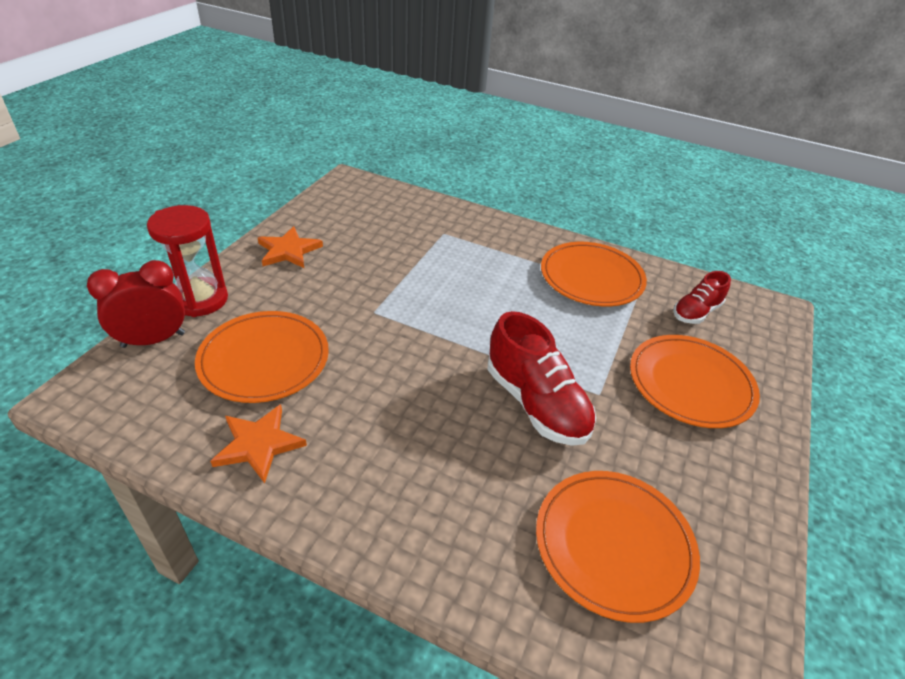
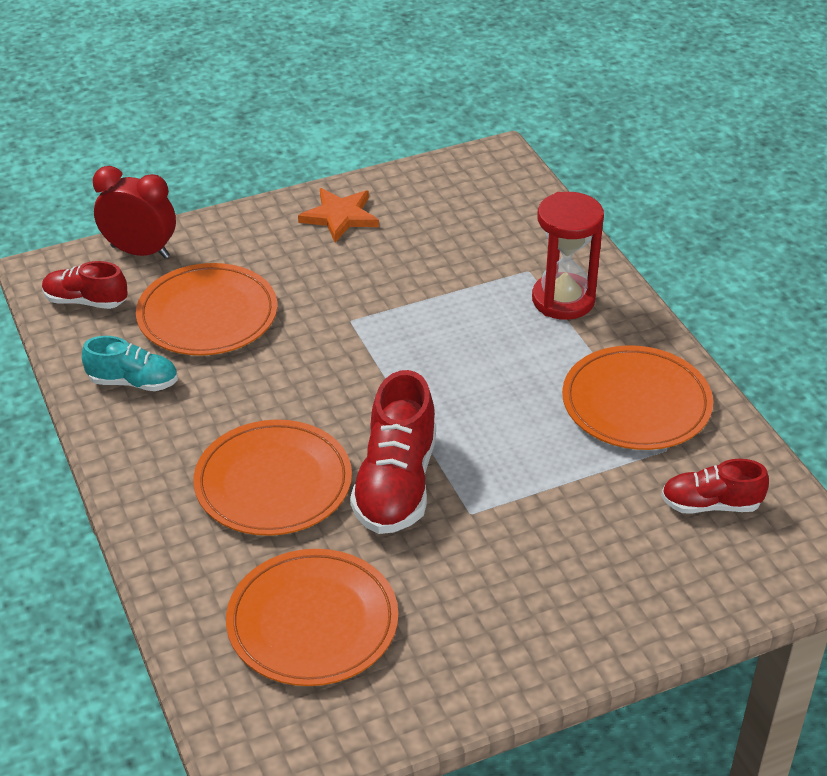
camera: 45 degrees right, 0 degrees up
(142, 402) = (85, 301): none -> red shoe
(200, 299) = (211, 231): red hourglass -> red hourglass (563, 300)
(258, 444) = (133, 382): orange star -> turquoise shoe
(690, 384) = (583, 561): orange plate -> orange plate (273, 483)

